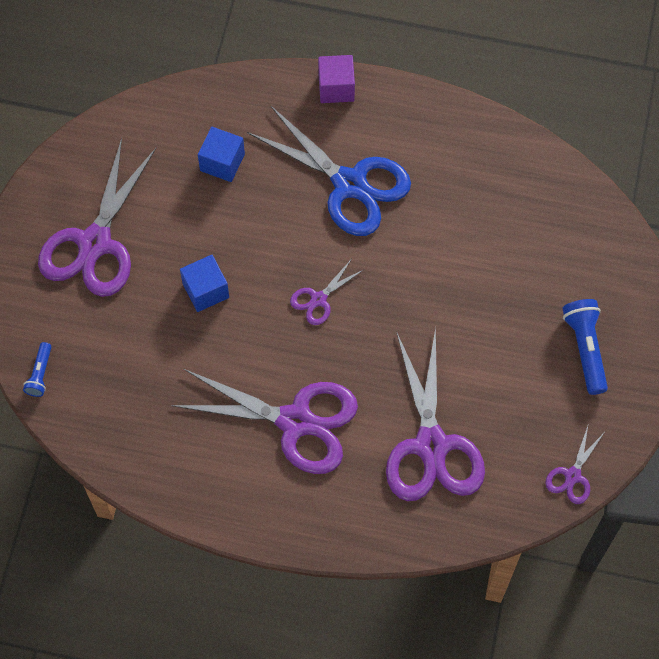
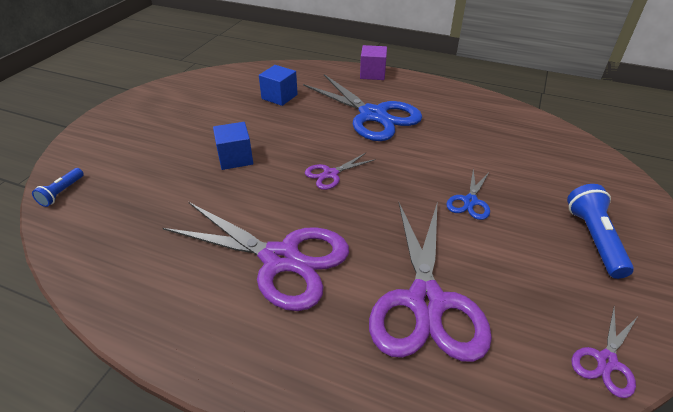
camera: 10 degrees right, 25 degrees down
(95, 244) = (162, 124): purple scissors -> none
(469, 317) = (470, 202): none -> blue scissors

